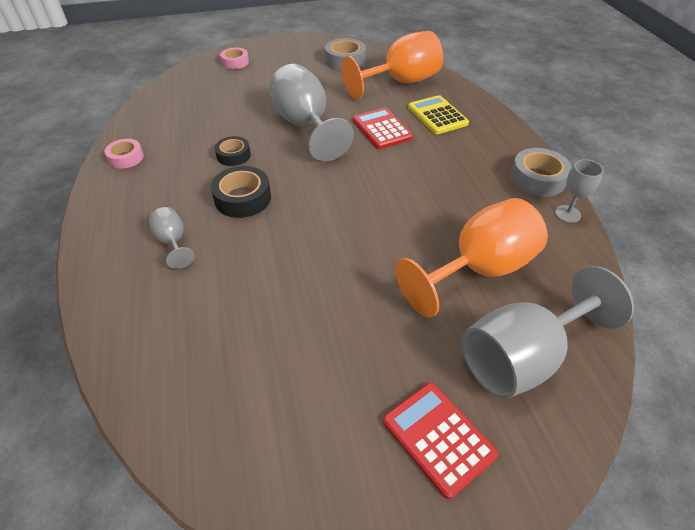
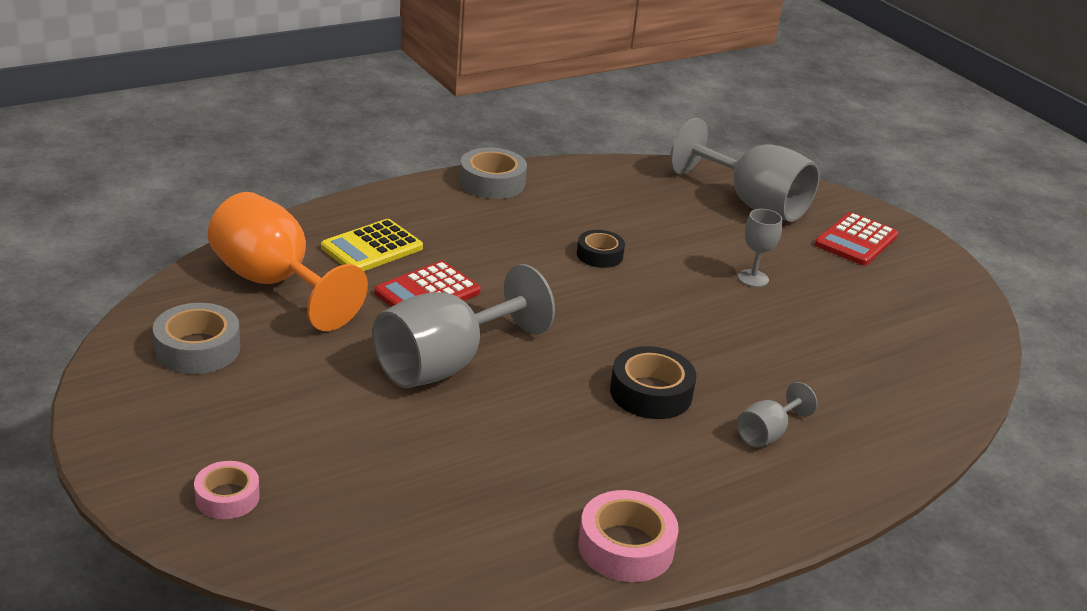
camera: 110 degrees left, 15 degrees down
(126, 158) = (626, 547): pink tape -> pink tape, size x1.52
(233, 155) = (559, 423): black tape -> black tape (599, 255)
(479, 269) = (664, 221): orange goblet -> none
(567, 214) = (547, 170): grey goblet -> grey goblet (753, 278)

